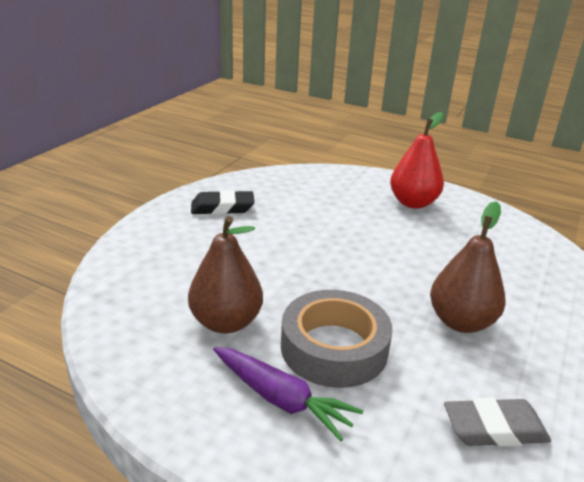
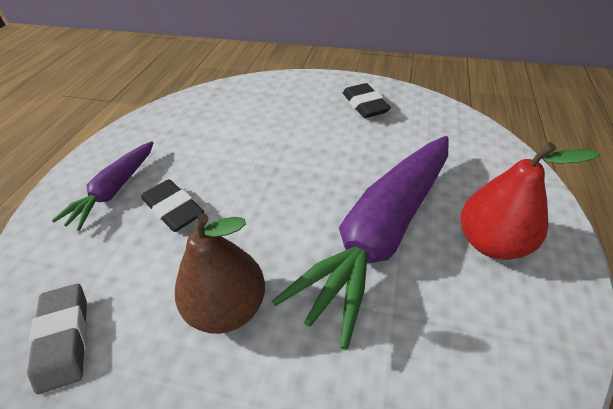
camera: 80 degrees right, 15 degrees up
(226, 322) = (198, 146): brown pear -> none
(334, 348) = (173, 209): grey tape -> black eraser
(396, 239) = (381, 234): none -> purple carrot

